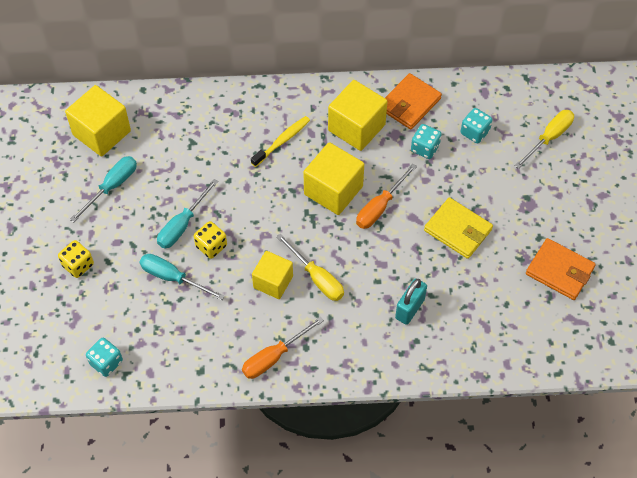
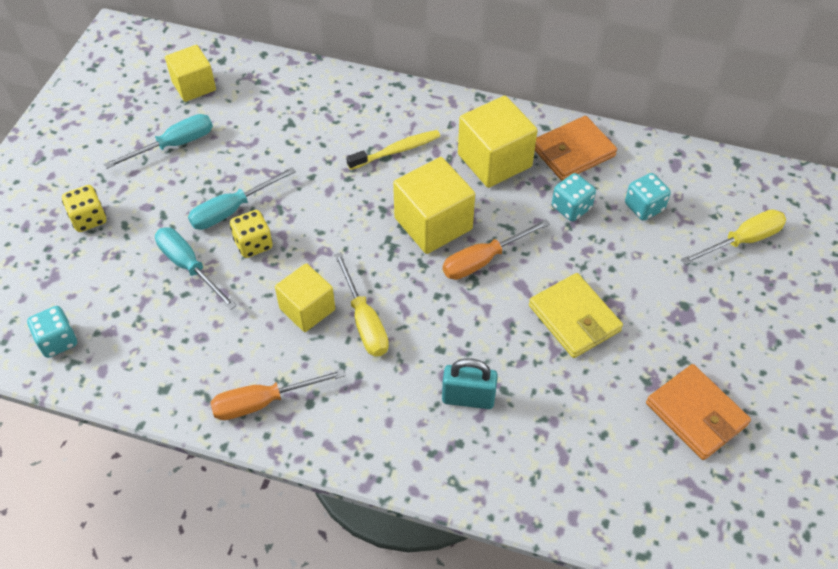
camera: 20 degrees right, 5 degrees down
(102, 133) = (194, 86): yellow cube -> yellow cube, size x0.67
(410, 309) = (468, 398): turquoise padlock -> turquoise padlock turned 45 degrees clockwise

